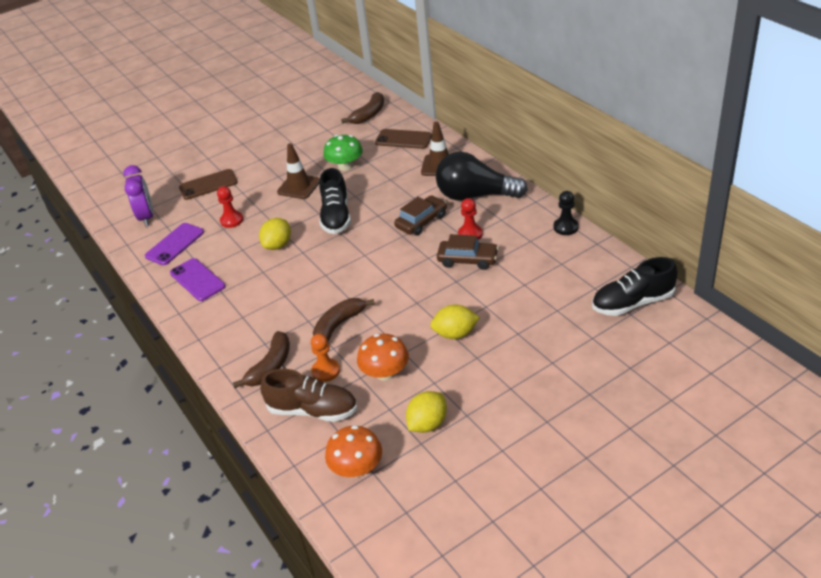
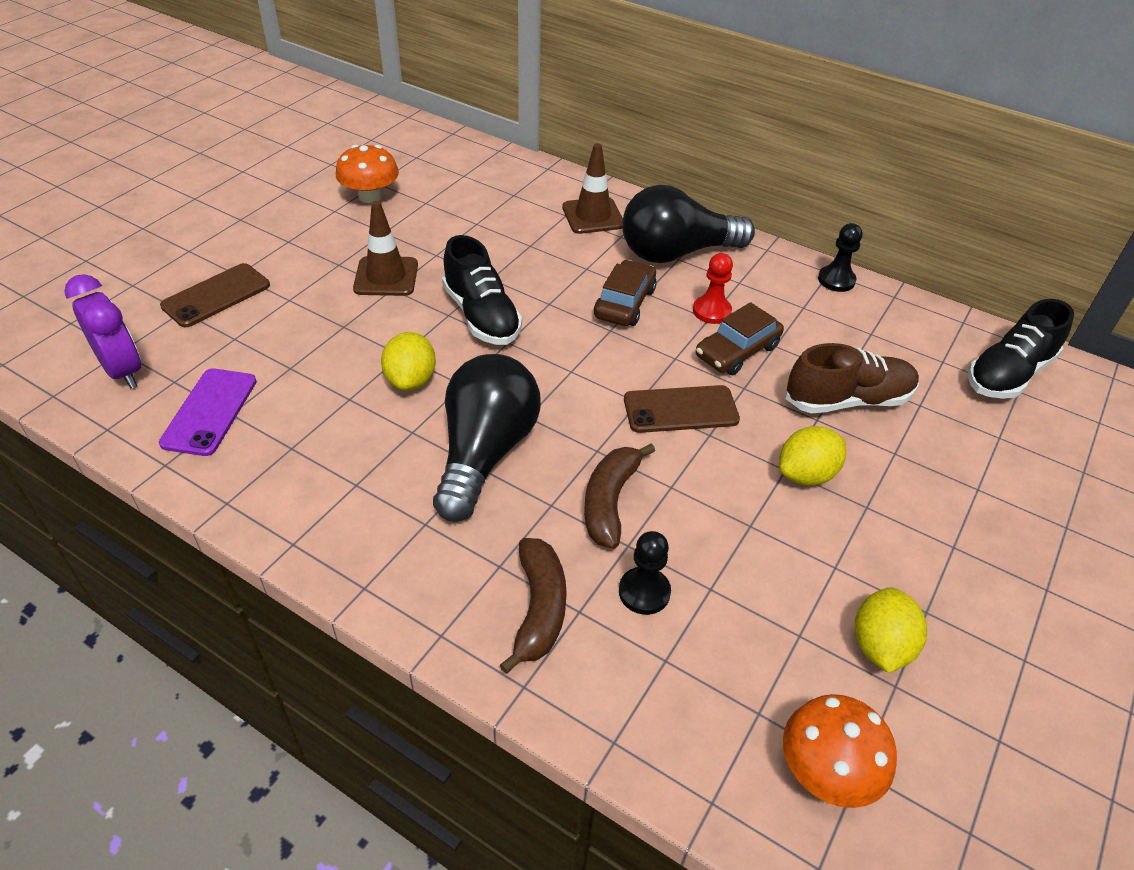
camera: 30 degrees left, 5 degrees up
(197, 280) = (294, 471): purple phone -> none
(232, 220) = (298, 351): red pawn -> none
(292, 289) = (485, 453): none -> black light bulb
(313, 410) = (672, 676): brown shoe -> brown shoe (847, 400)
(326, 371) = (644, 592): orange pawn -> black pawn
(345, 166) = (444, 234): green mushroom -> none
(369, 114) = (431, 154): brown banana -> none
(385, 373) = (746, 570): orange mushroom -> orange mushroom (370, 196)
(403, 139) = (510, 184): brown phone -> brown phone (680, 409)
(467, 260) = (737, 351): brown car -> brown car turned 150 degrees clockwise

